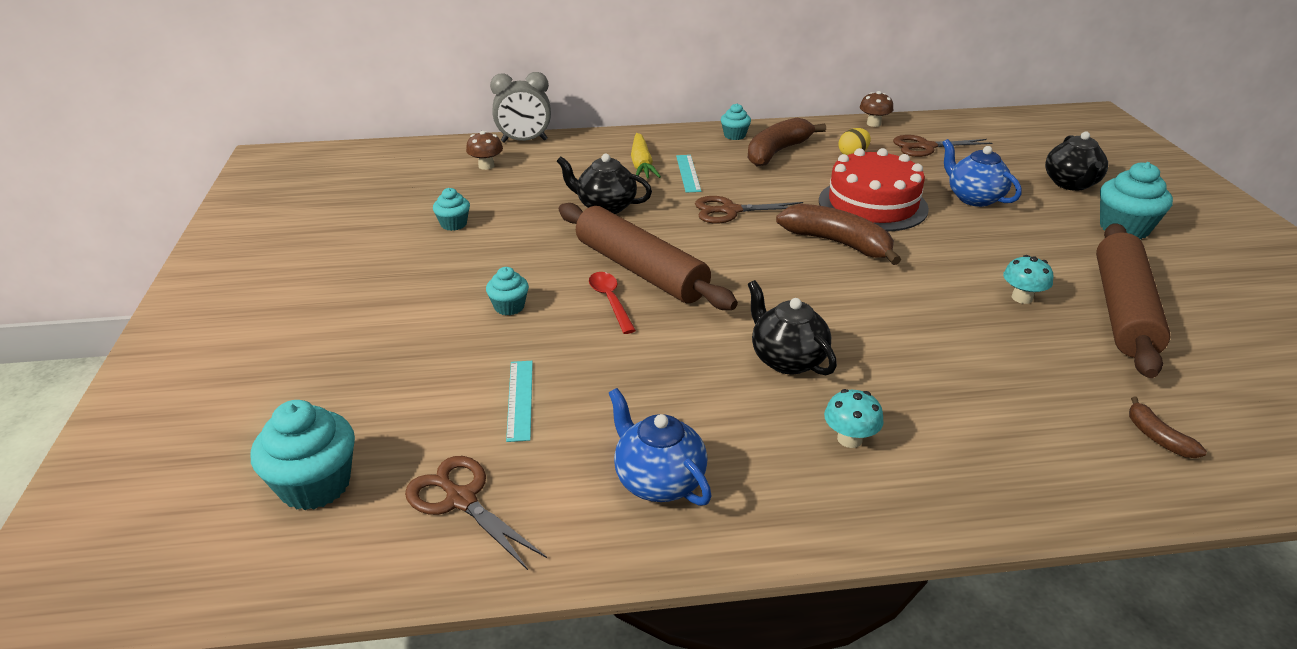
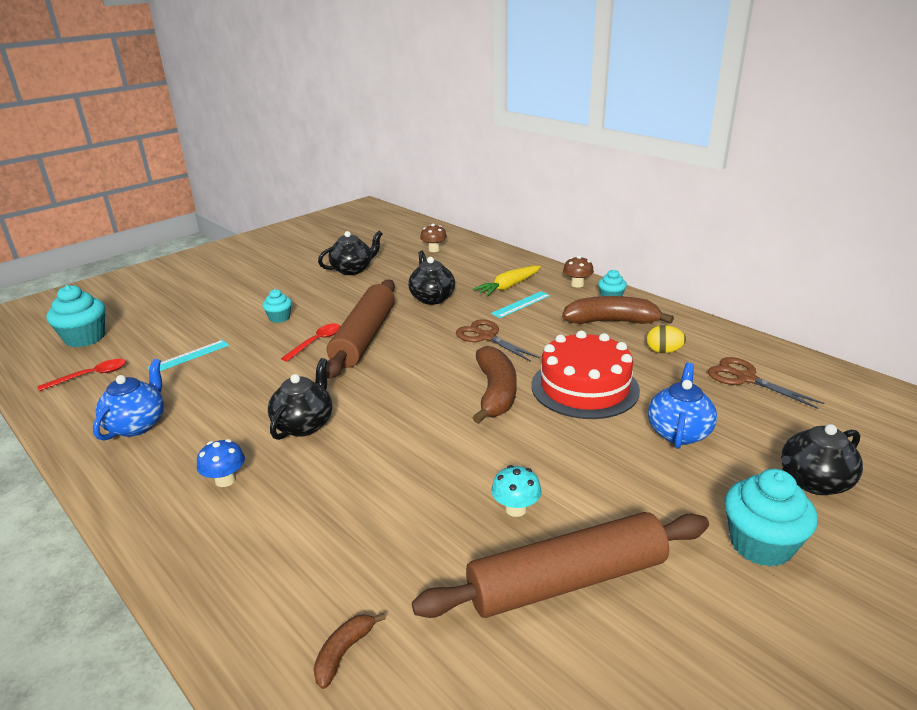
camera: 55 degrees right, 5 degrees down
(454, 224) = (353, 270): turquoise cupcake -> black teapot
(461, 499) = (91, 376): brown scissors -> red spoon
(524, 141) = (483, 245): grey clock -> none
(849, 439) = (225, 480): turquoise mushroom -> blue mushroom
(873, 124) = (745, 341): brown mushroom -> brown mushroom (577, 284)

